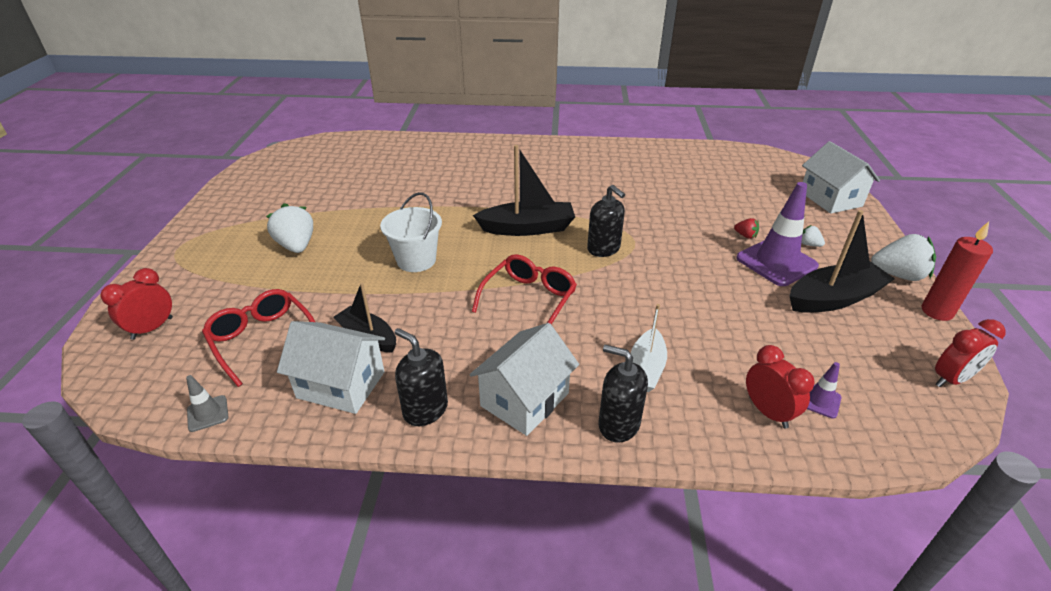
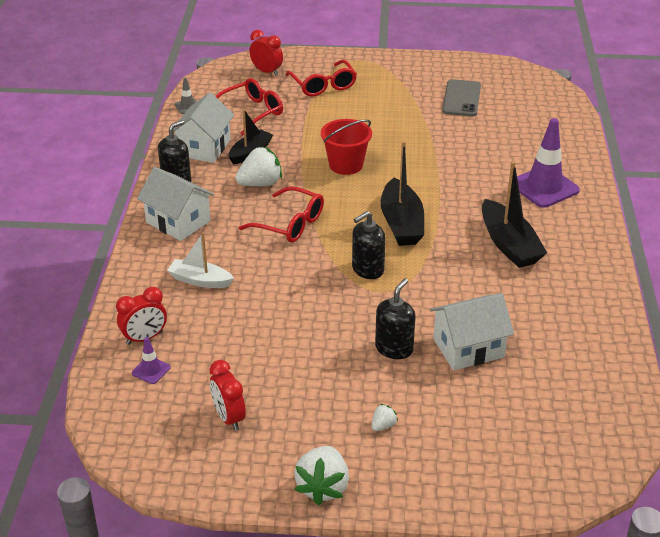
camera: 90 degrees right, 0 degrees up
(224, 277) = (323, 85): none -> red glasses
(296, 246) = (365, 107): white strawberry -> white strawberry (260, 183)
(309, 187) = (461, 98): none -> grey phone
(416, 260) = (346, 165): white bucket -> red bucket
(618, 424) = (148, 262): black soap dispenser -> black soap dispenser (394, 348)
(745, 236) = (398, 376): red strawberry -> none
(776, 262) = (346, 389): purple traffic cone -> purple traffic cone (544, 187)
(830, 199) = (497, 478): white house -> white house (468, 348)
(833, 298) = (282, 418): black boat -> black boat (509, 244)
(937, 311) = (256, 496): red candle -> none
(951, 379) = (160, 465): red clock -> red clock (229, 417)

